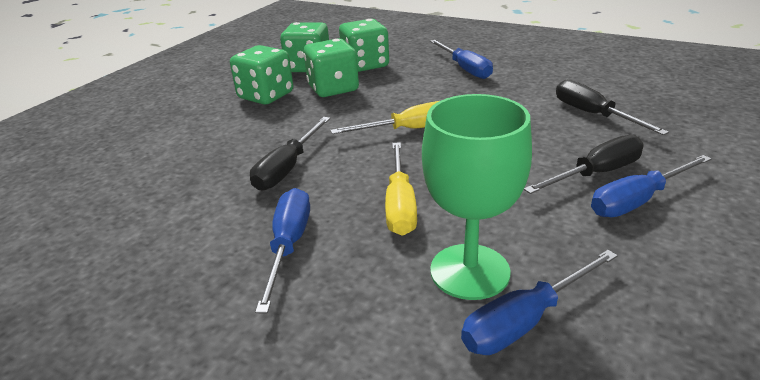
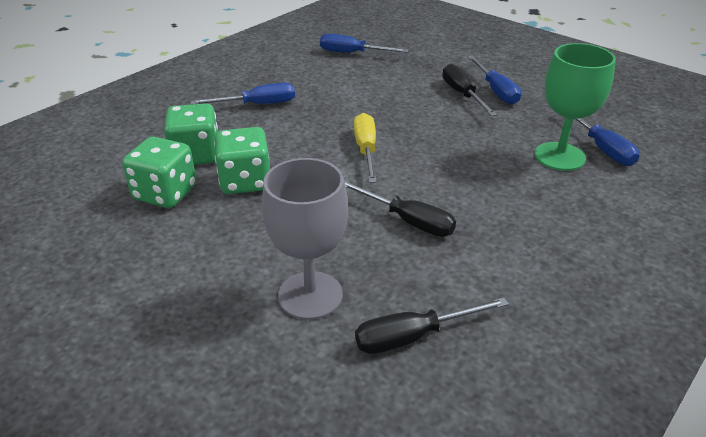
camera: 80 degrees left, 5 degrees up
(184, 139) = (310, 295): none -> grey goblet
(266, 96) = (229, 229): green dice -> none
(289, 245) = (526, 225): blue screwdriver -> blue screwdriver (352, 53)
(400, 205) = (482, 171): yellow screwdriver -> none
(593, 114) = (382, 75): black screwdriver -> black screwdriver (413, 336)

